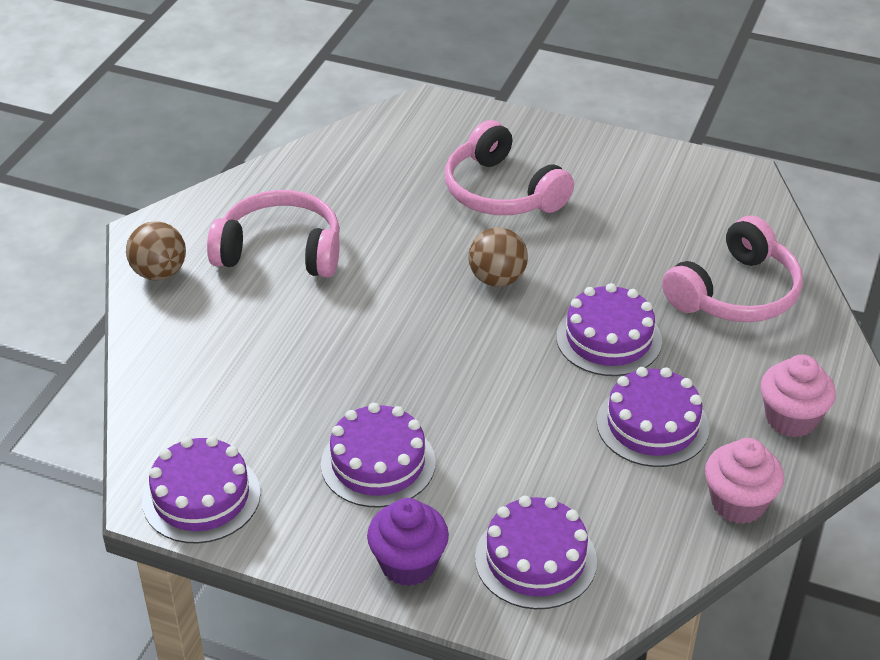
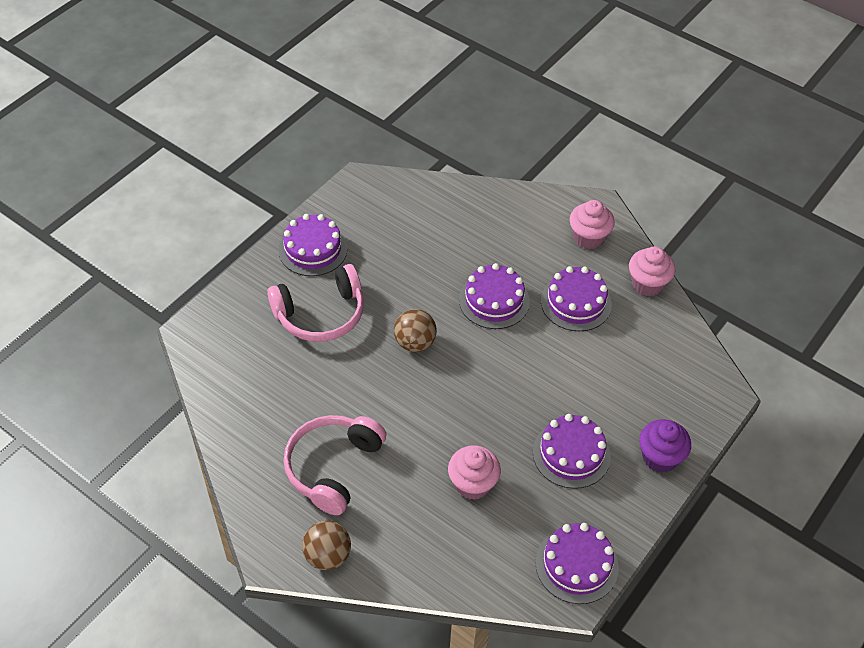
camera: 75 degrees left, 10 degrees up
(296, 374) = (473, 484): none -> pink cupcake
(535, 559) = (669, 391): purple cake -> purple cake (313, 249)
(735, 293) = (473, 225): pink headphones -> none

